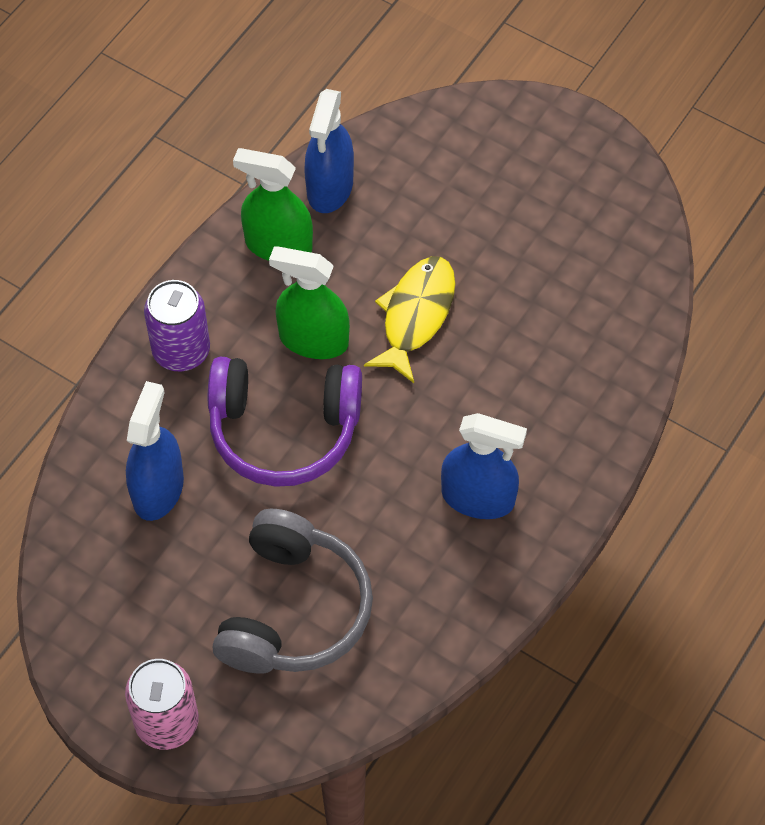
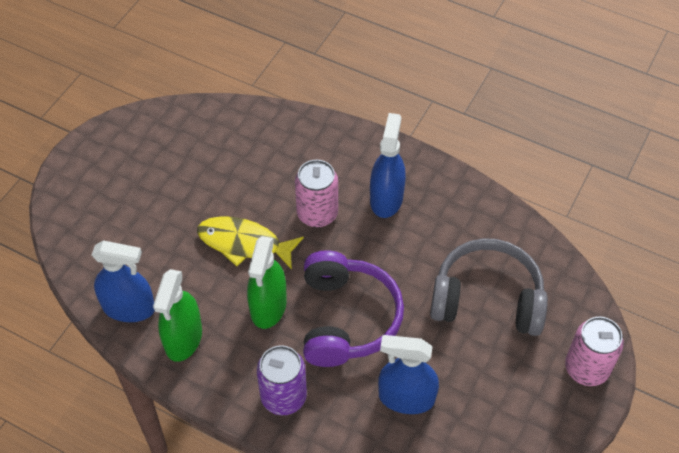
camera: 95 degrees left, 5 degrees down
(458, 406) = (317, 213): none -> pink can

